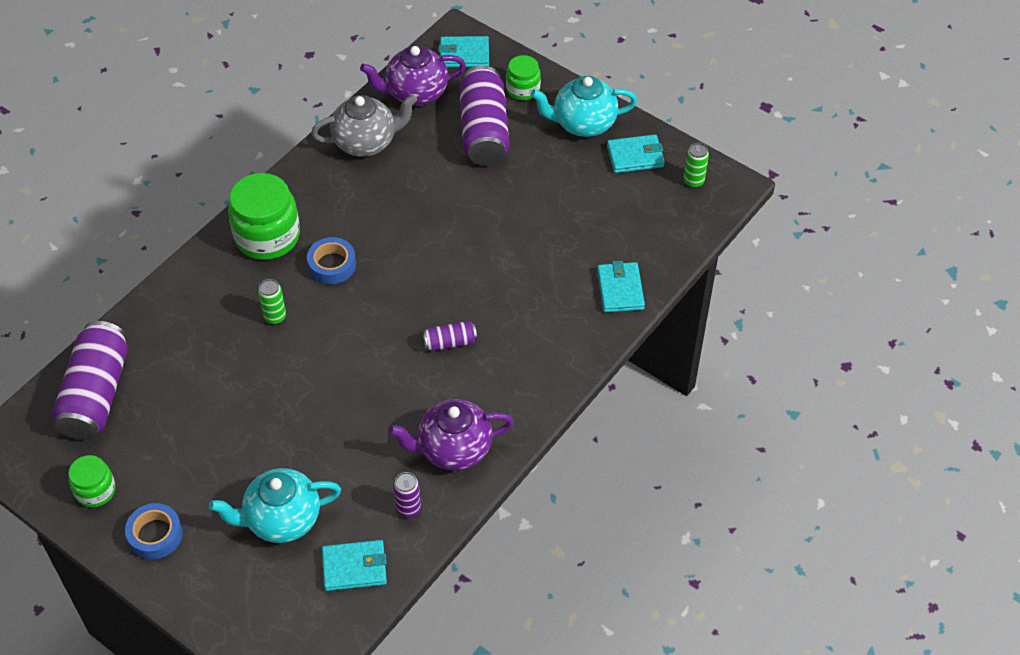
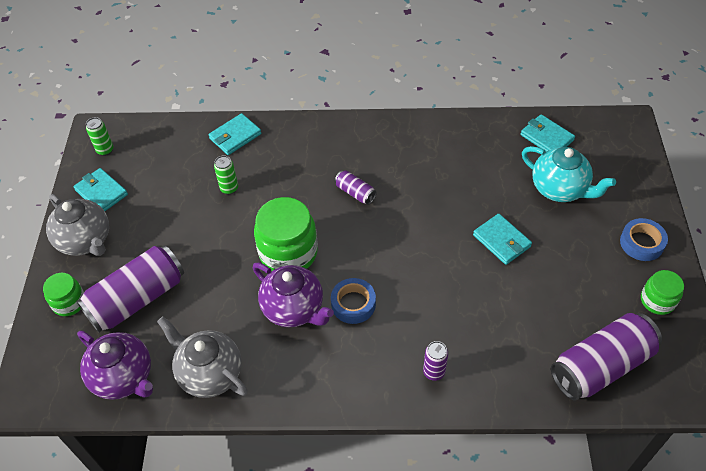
camera: 125 degrees left, 0 degrees up
(267, 236) = (365, 369): green jar -> green jar (288, 252)
(275, 317) = (430, 305): green can -> green can (229, 188)
(408, 508) = (487, 138): purple can -> purple can (434, 372)
(453, 449) = (429, 143): purple teapot -> purple teapot (294, 309)
(464, 54) = (49, 373): turquoise wallet -> turquoise wallet (501, 241)
(583, 123) = (86, 241): turquoise teapot -> grey teapot

